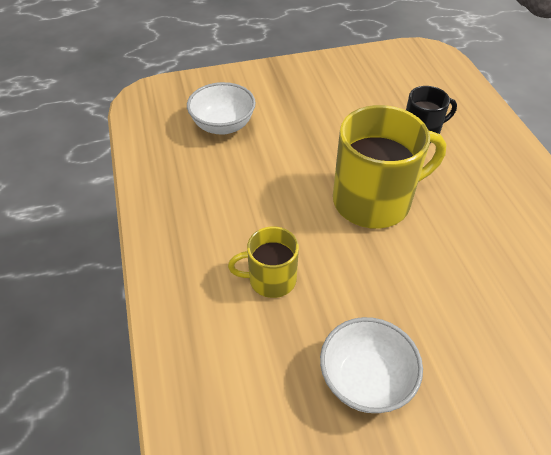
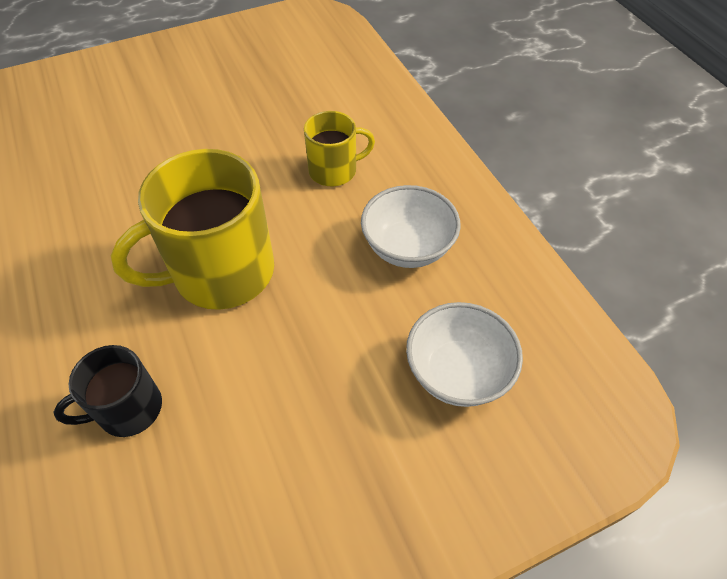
camera: 170 degrees right, 5 degrees up
(365, 380) = (243, 111): white bowl -> white bowl (408, 247)

